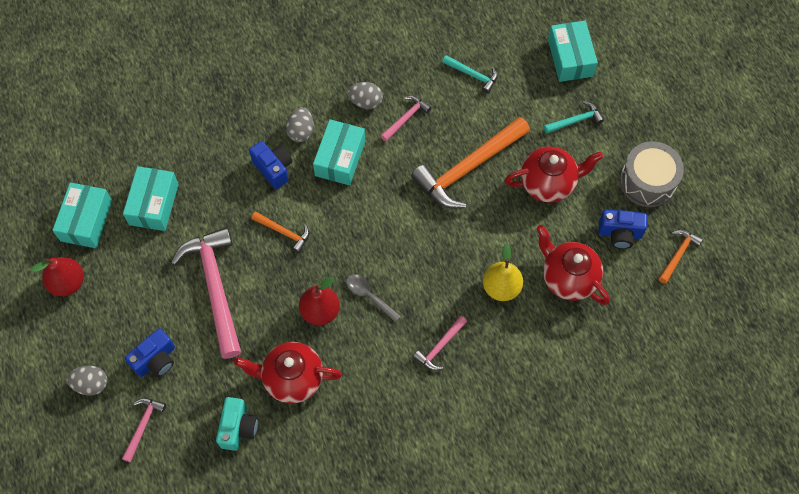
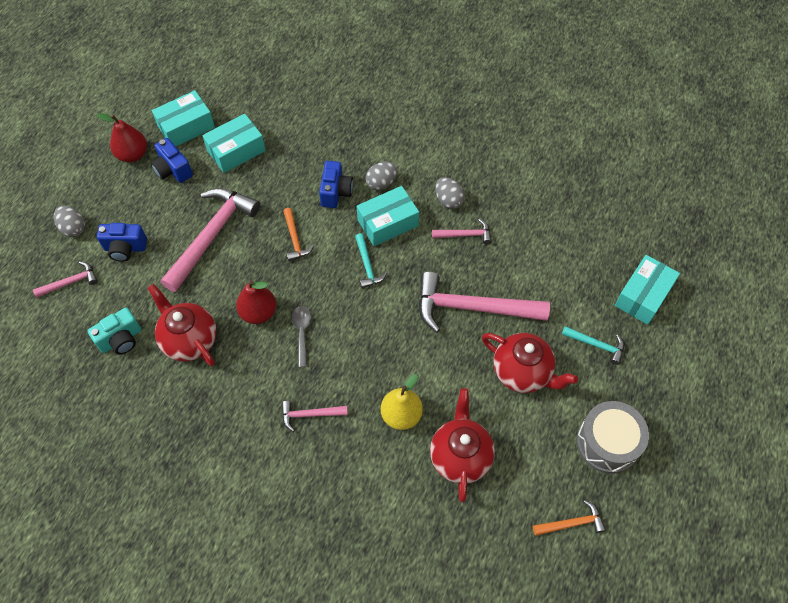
camera: 45 degrees right, 5 degrees down
(468, 168) = (472, 308): orange hammer -> pink hammer
(473, 75) = (549, 245): turquoise hammer -> turquoise hammer (367, 266)
(619, 233) = (539, 461): blue camera -> blue camera (173, 170)

